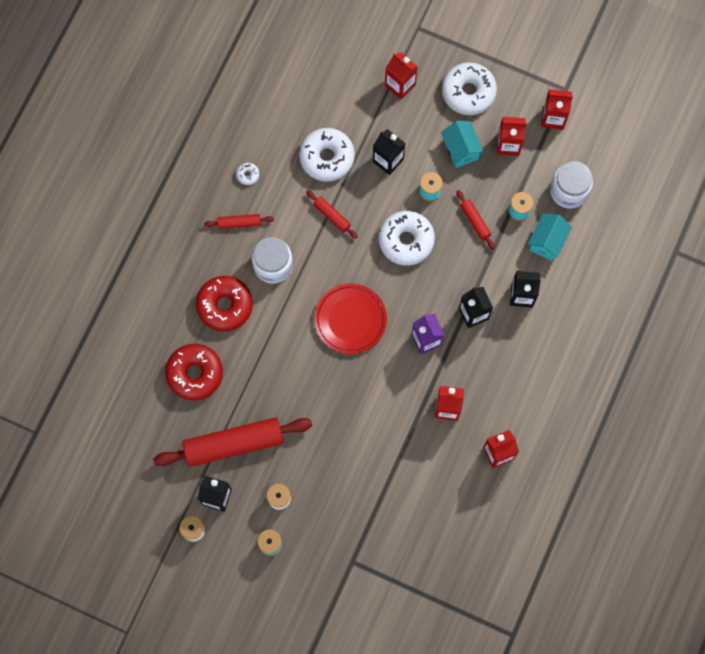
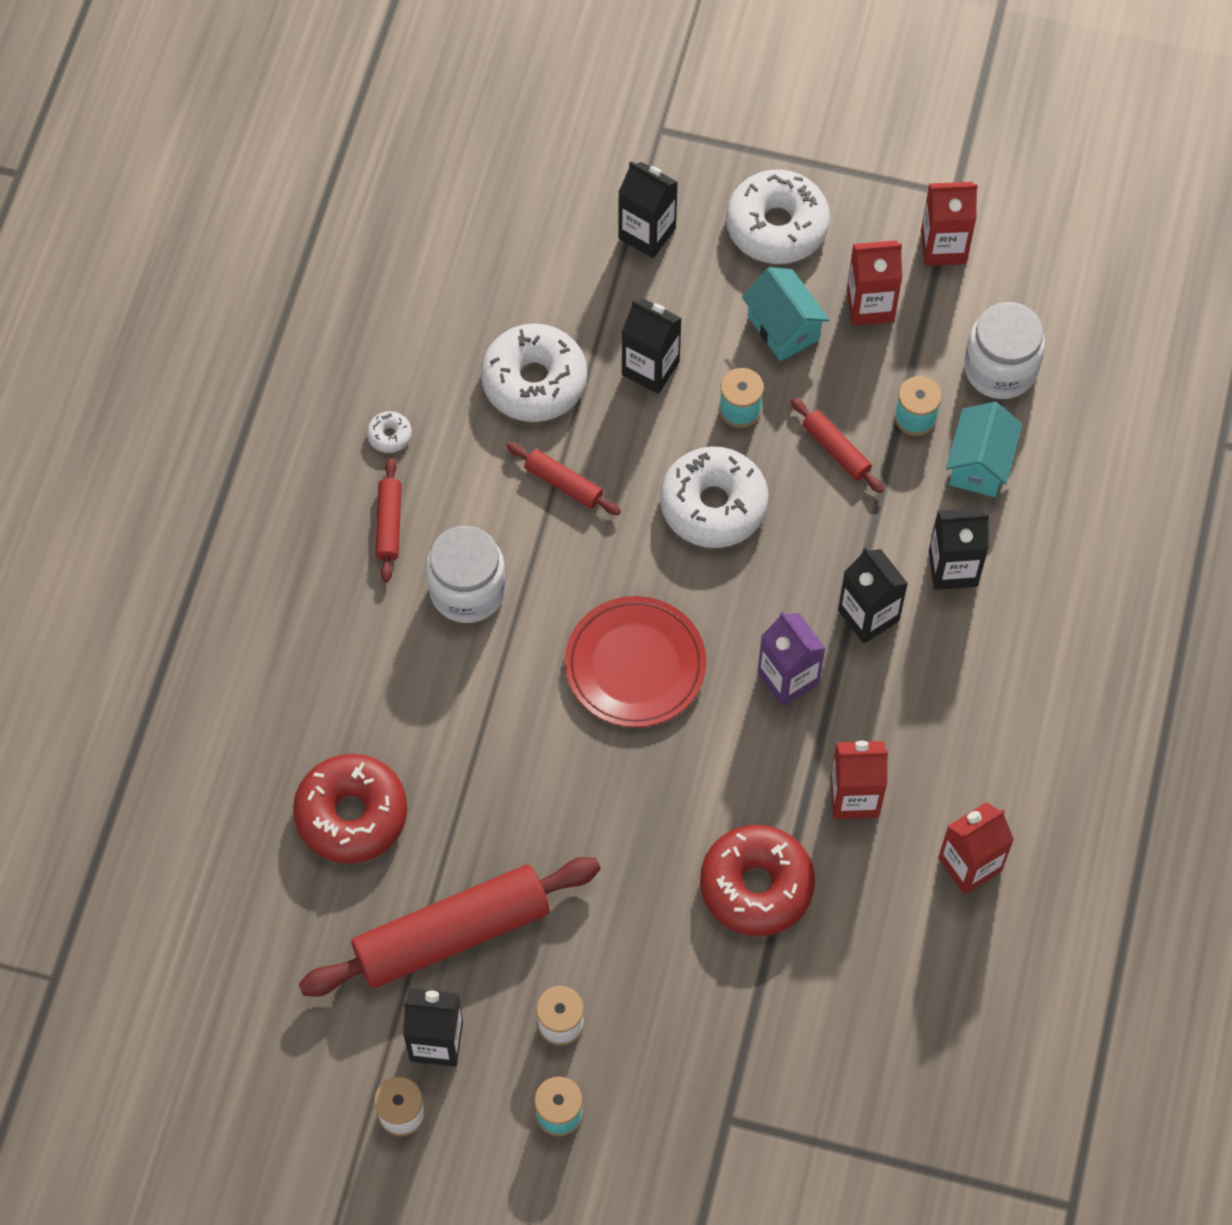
camera: 10 degrees left, 10 degrees down
(225, 306) = (388, 679): red donut -> red donut (756, 886)
(239, 223) = (389, 524): red rolling pin -> red rolling pin turned 75 degrees counterclockwise
(400, 85) = (647, 233): red carton -> black carton

